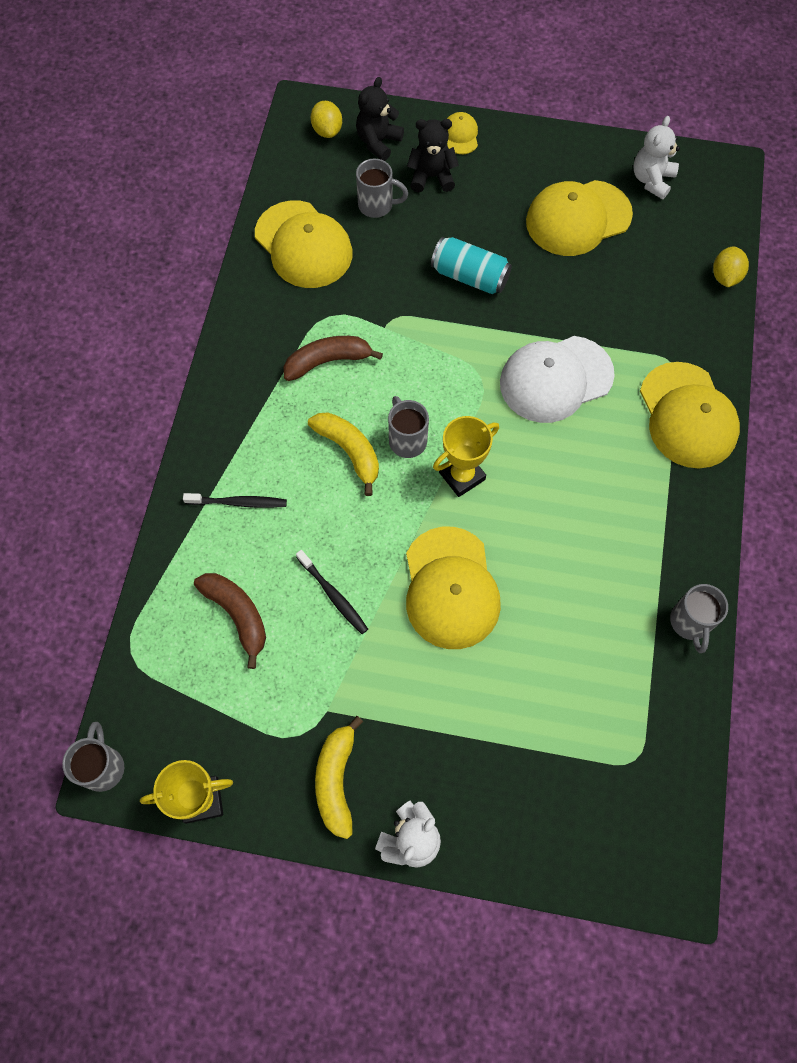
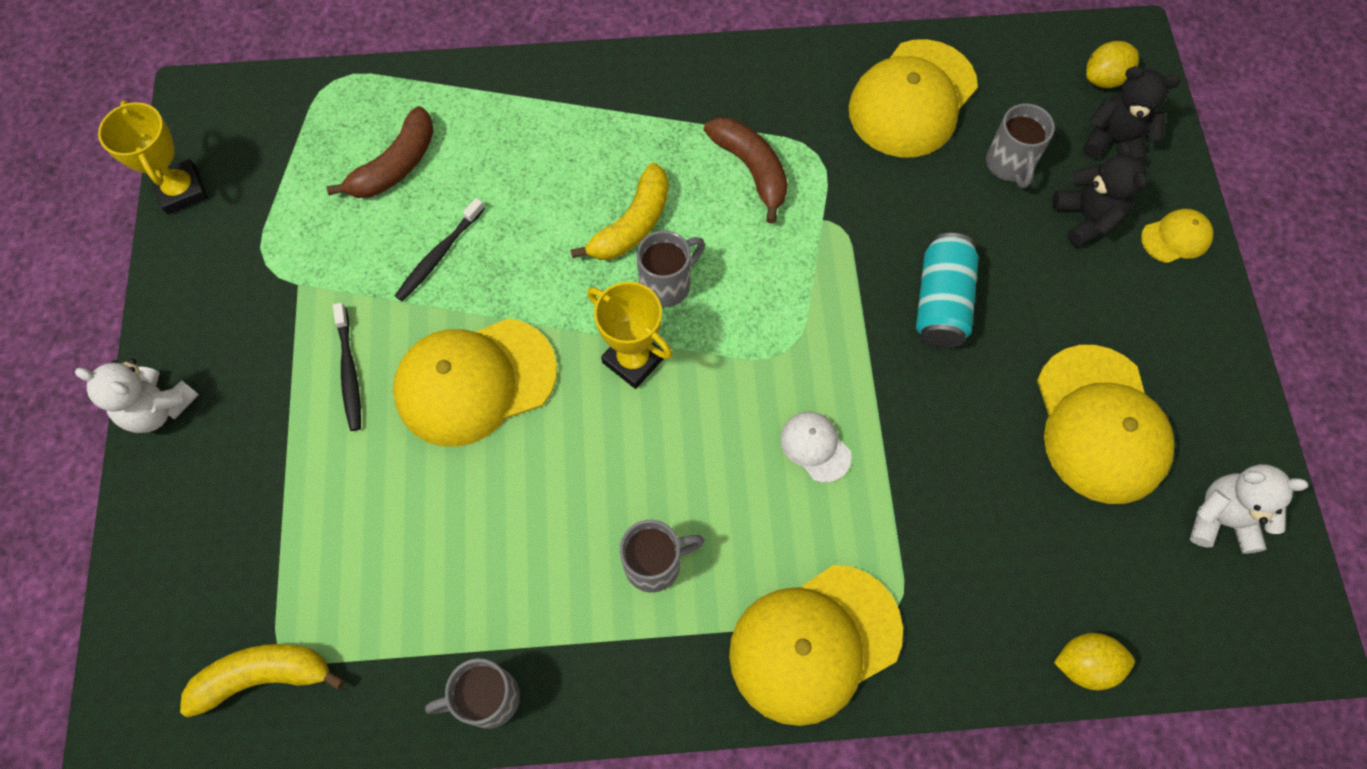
camera: 75 degrees right, 0 degrees up
(103, 767) = (207, 93): grey mug -> grey mug (655, 564)
(238, 502) = (534, 128): black toothbrush -> black toothbrush (349, 371)
(336, 780) = (218, 314): yellow banana -> yellow banana (264, 676)
(555, 379) = (815, 447): white cap -> white cap, size x0.46
(578, 218) = (1100, 424): yellow cap -> yellow cap turned 150 degrees counterclockwise

